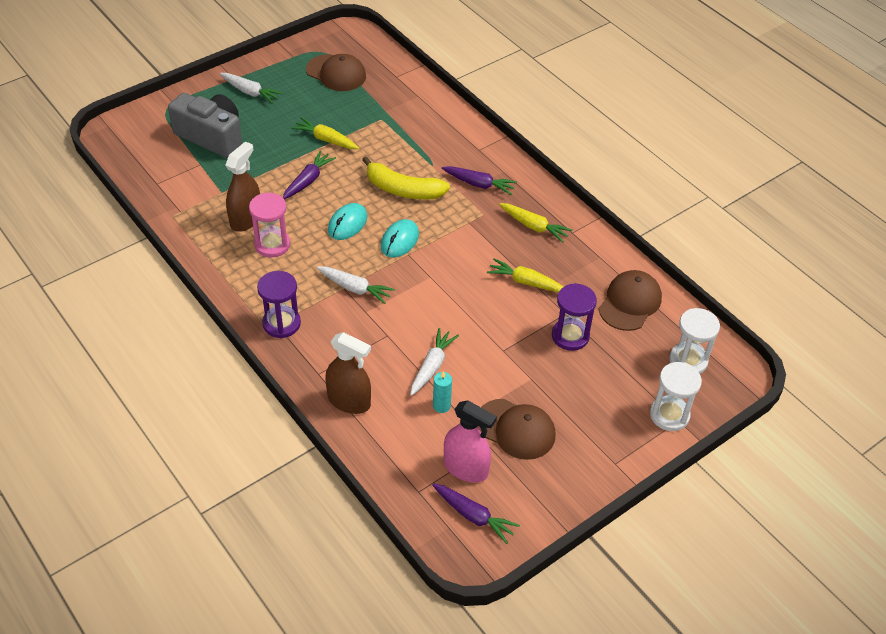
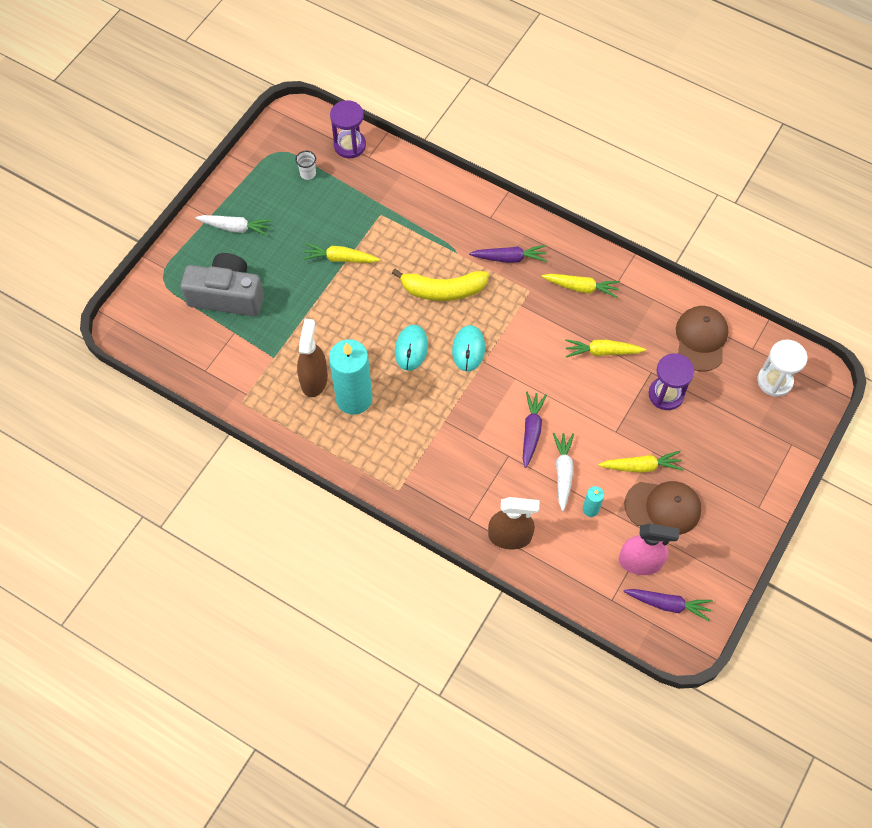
camera: 20 degrees left, 15 degrees up
(272, 245) = (354, 398): pink hourglass -> turquoise candle
(281, 323) = (408, 480): purple hourglass -> purple hourglass (349, 145)
(308, 181) = (348, 313): purple carrot -> purple carrot (531, 431)
(336, 73) = (308, 174): brown cap -> white cup
(354, 288) = (454, 417): white carrot -> none
(512, 387) = (641, 466): none -> yellow carrot
(669, 415) = (782, 442): white hourglass -> none

